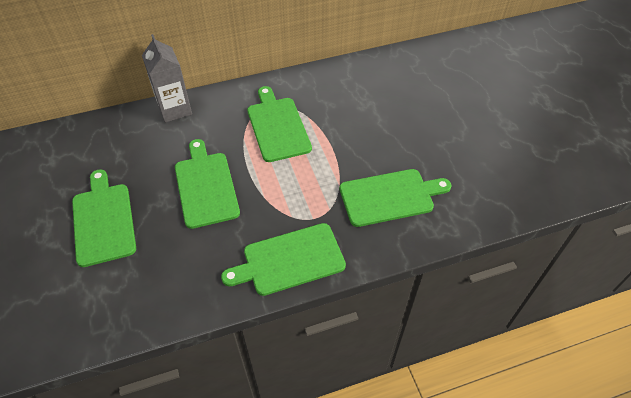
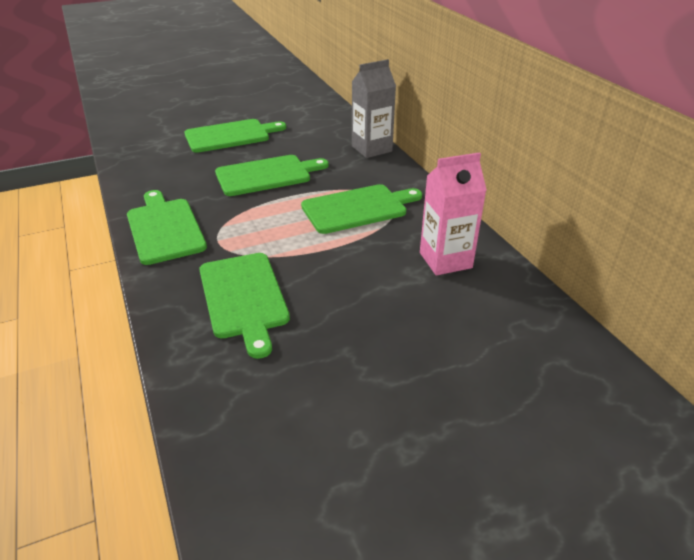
camera: 85 degrees right, 15 degrees down
(351, 88) = (445, 260): none -> pink carton

